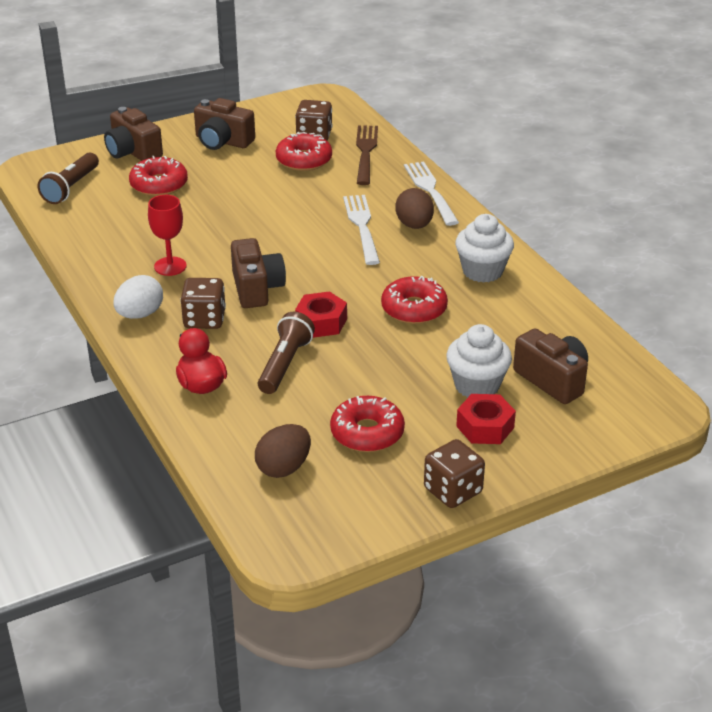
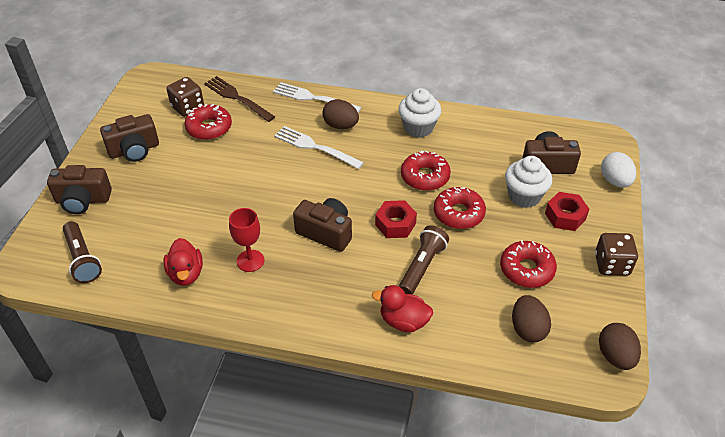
camera: 50 degrees left, 10 degrees up
(115, 243) = (186, 274): none -> red duck
(140, 314) = (289, 309): white egg -> white egg (615, 181)
(159, 184) = (143, 210): red donut -> red donut (458, 213)
(204, 319) = (332, 278): brown dice -> none
(285, 364) = (422, 267): brown flashlight -> brown flashlight turned 60 degrees clockwise
(317, 545) = (615, 356): none -> brown egg

